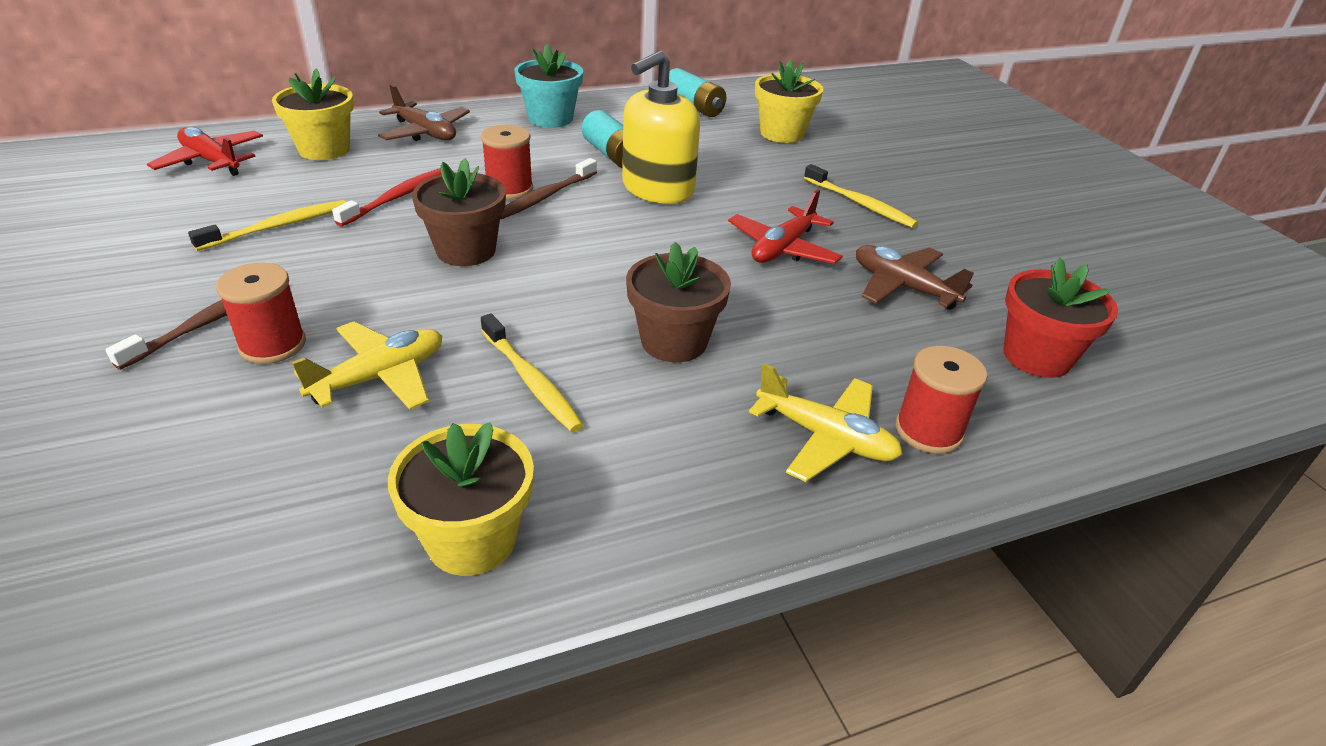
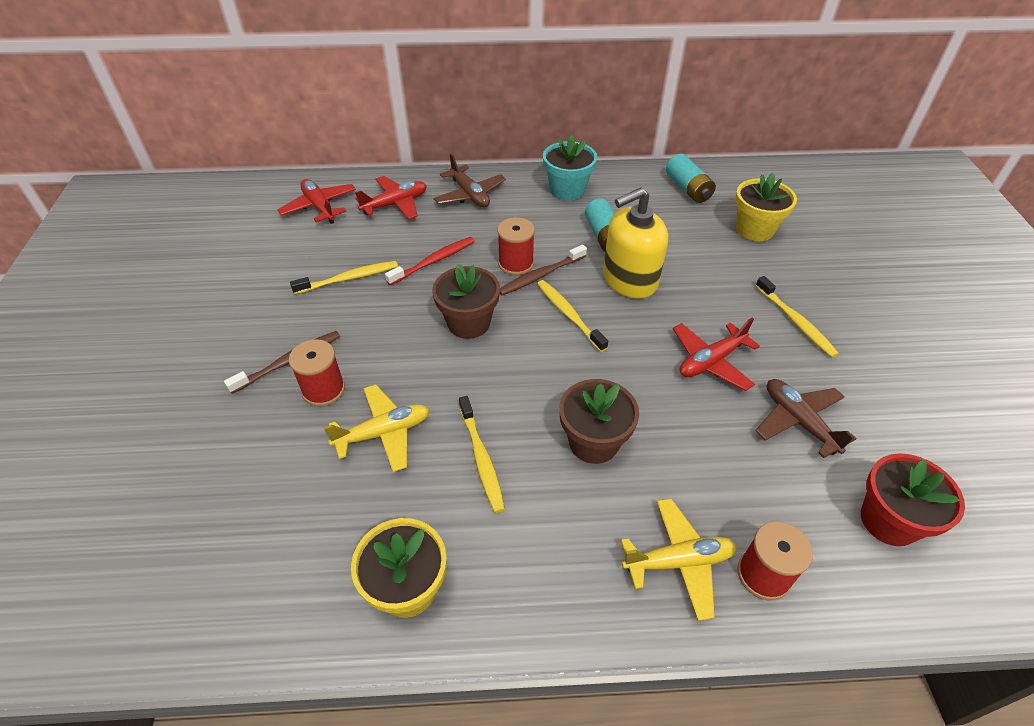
camera: 20 degrees right, 10 degrees up
(324, 149) = (395, 204): yellow flower pot -> red plane
(596, 228) = (569, 315): none -> yellow toothbrush
(825, 438) = (678, 562): yellow plane -> yellow plane turned 60 degrees counterclockwise

